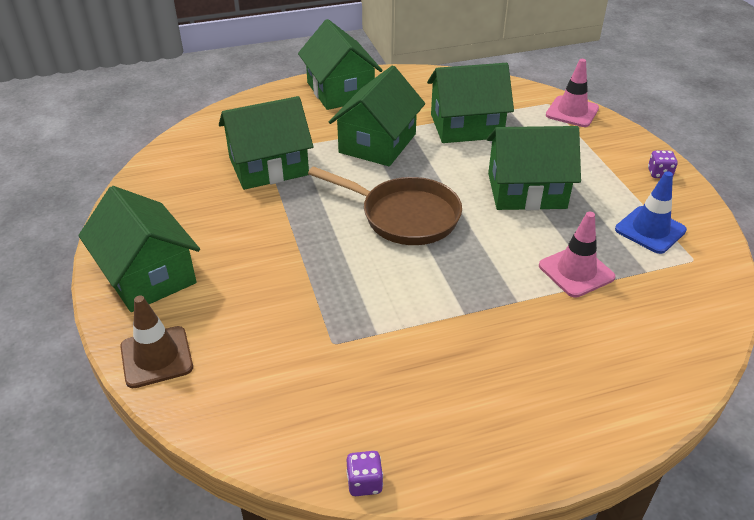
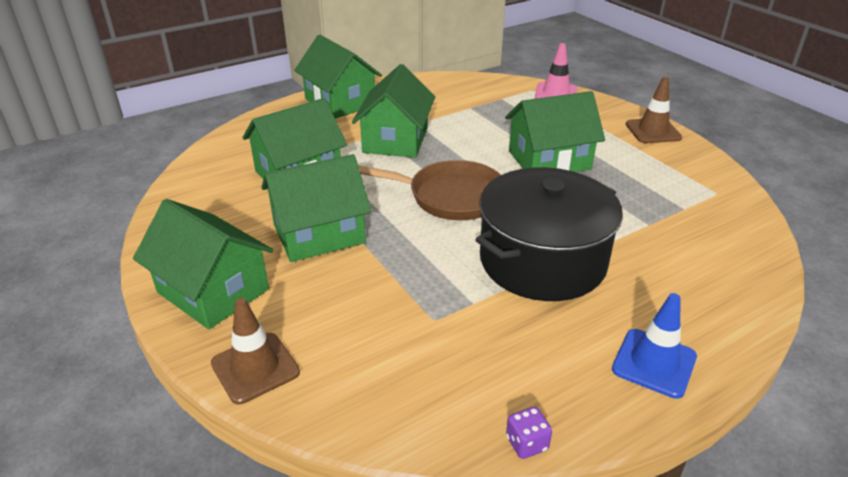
camera: 15 degrees left, 5 degrees down
(465, 302) = (542, 261): none -> black pot
(466, 126) = (470, 116): green house -> green house (319, 234)
(576, 271) = (625, 218): pink traffic cone -> none
(650, 230) = (669, 175): blue traffic cone -> blue traffic cone (654, 363)
(659, 173) = (653, 131): purple dice -> brown traffic cone

